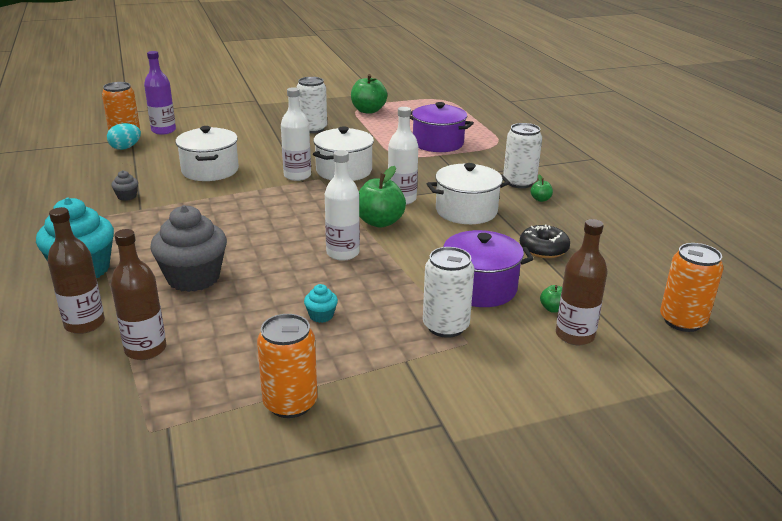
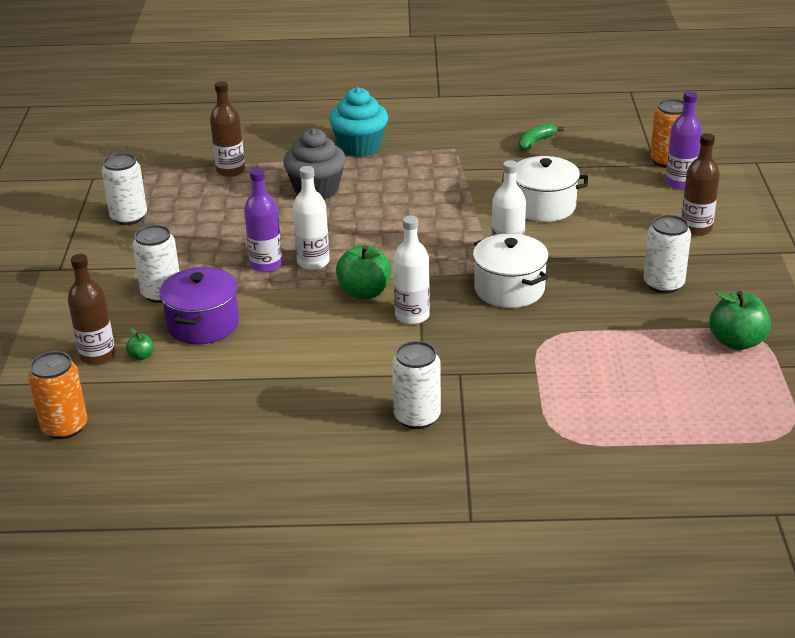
camera: 110 degrees right, 5 degrees up
(83, 183) = (535, 142): none -> green banana
(84, 324) = (279, 150): brown bottle -> brown bottle (696, 228)
(125, 148) = (628, 161): turquoise egg -> none
(127, 196) = (494, 163): grey cupcake -> none
(290, 403) = (129, 217): orange can -> white can
(321, 316) = (220, 239): turquoise cupcake -> none
(358, 277) = (266, 264): none -> purple bottle
(438, 143) = (579, 380): purple pot -> none
(466, 211) = (359, 354): white pot -> none
(540, 199) = (360, 420): green apple -> none
(543, 249) = (244, 384): black donut -> none

